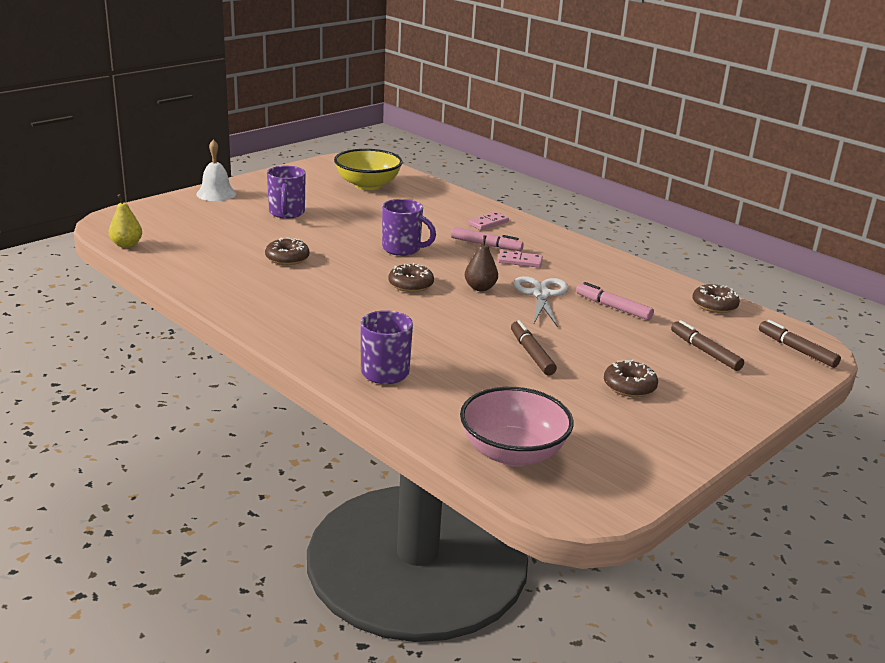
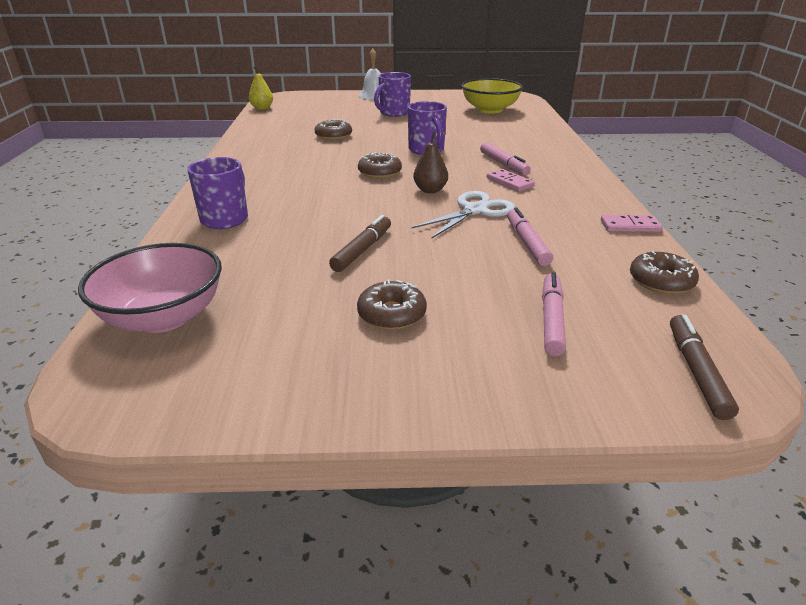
camera: 45 degrees right, 5 degrees up
(488, 223) = (539, 151): pink domino -> pink domino (630, 226)
(705, 352) = (551, 320): brown marker -> pink marker

